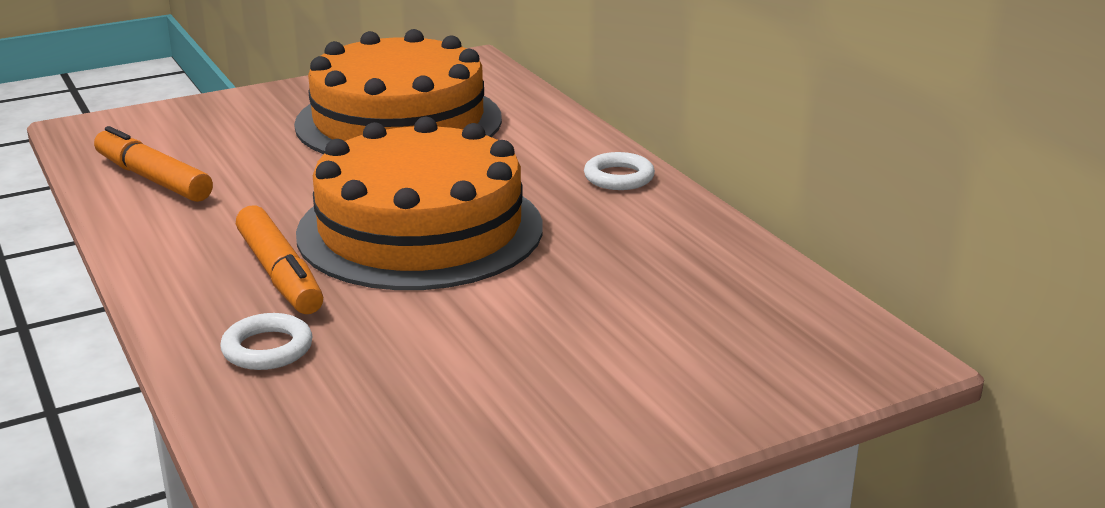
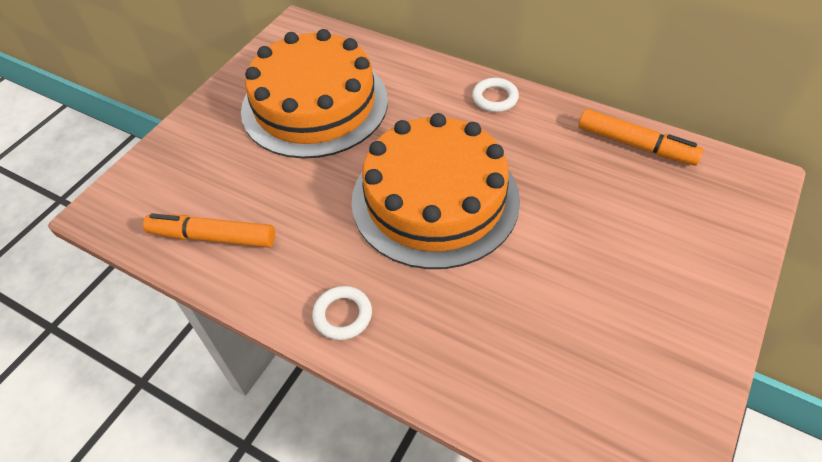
camera: 30 degrees left, 25 degrees up
(267, 348) = (462, 353): white ring -> white ring (342, 315)
(279, 274) = (397, 284): orange marker -> orange marker (635, 145)

